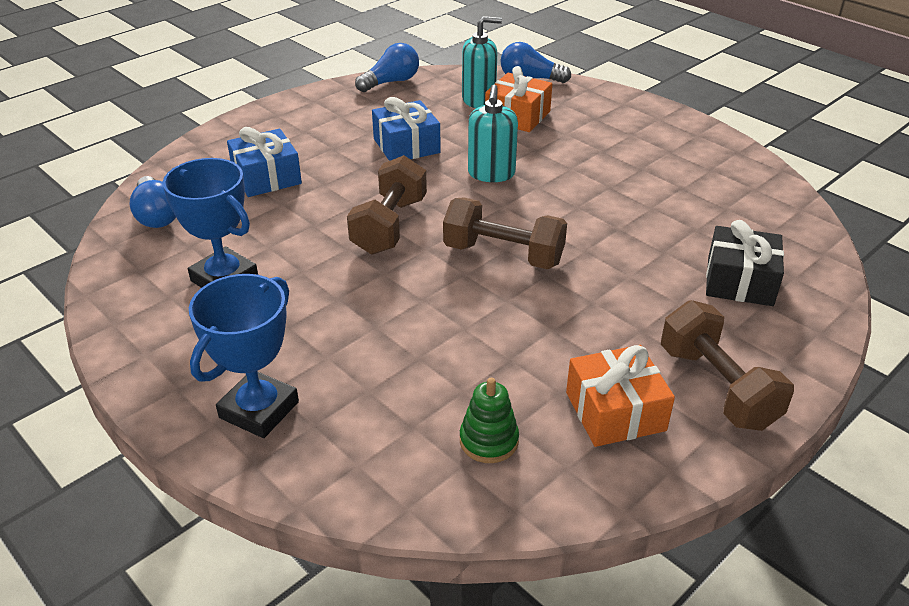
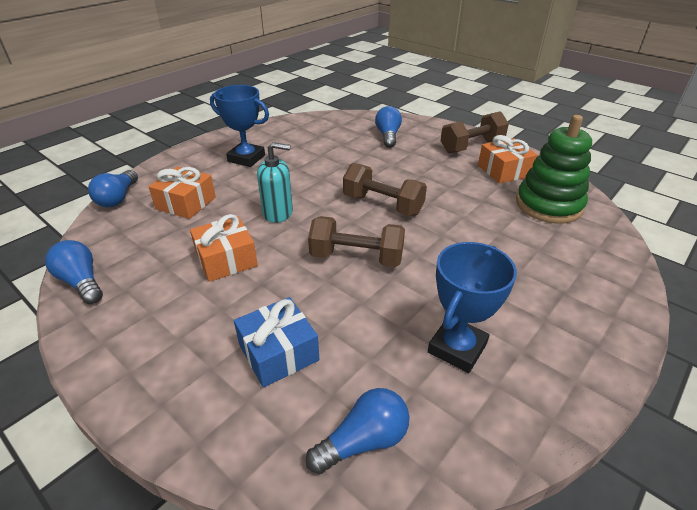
camera: 95 degrees left, 0 degrees up
(259, 410) = (587, 295): blue trophy -> blue trophy (246, 158)
(406, 146) = (226, 259): blue gift -> orange gift
(479, 100) = (149, 223): turquoise soap dispenser -> none
(489, 441) = (548, 205): green stacking toy -> green stacking toy, size x2.04
(503, 255) = (382, 205): brown dumbbell -> brown dumbbell turned 75 degrees counterclockwise
(739, 281) = (388, 136): black gift -> blue light bulb

